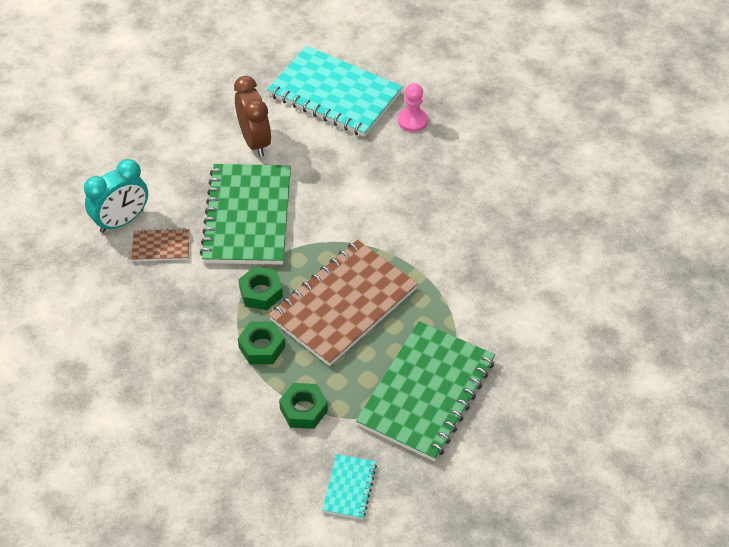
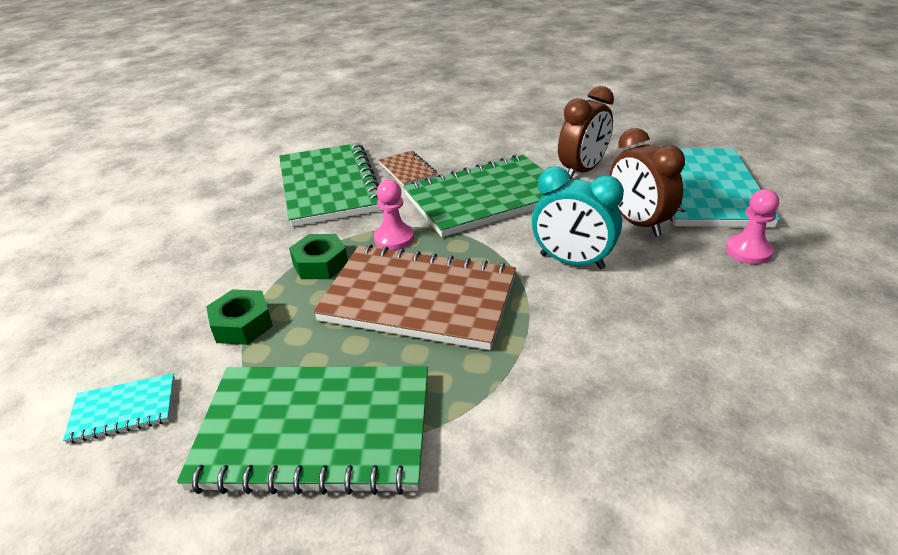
camera: 65 degrees right, 15 degrees down
(122, 221) = (420, 145): turquoise clock -> turquoise clock (571, 261)
(145, 309) = (329, 186): none -> green notebook
(261, 292) = (394, 238): green nut -> pink pawn
(345, 152) = (637, 223): none -> brown clock

